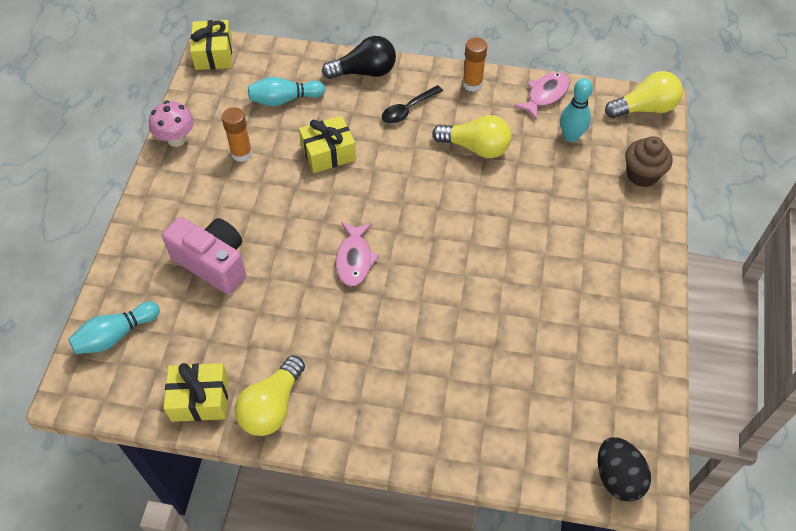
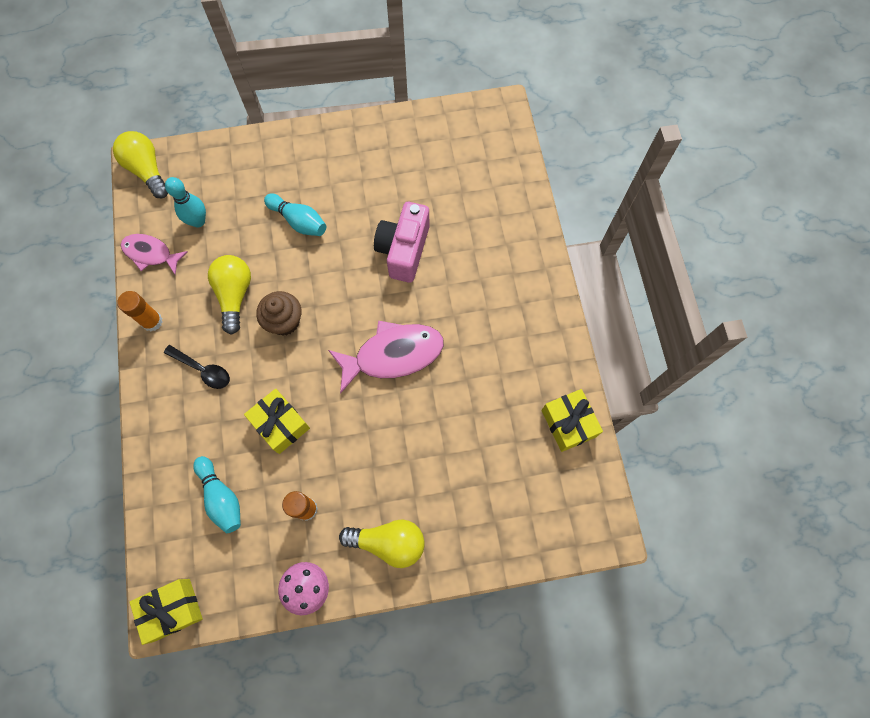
camera: 110 degrees left, 15 degrees up
(116, 335) = (544, 524): turquoise bowling pin -> turquoise bowling pin (299, 221)
(213, 263) = (441, 475): pink camera -> pink camera (403, 250)
(272, 406) = (550, 365): yellow light bulb -> yellow light bulb (388, 542)
(354, 259) = (393, 355): pink fish -> pink fish, size x1.61
(364, 72) = (160, 430): black light bulb -> none
(617, 477) = (503, 127): black egg -> none
(642, 175) = (227, 159): brown cupcake -> brown cupcake (284, 321)

